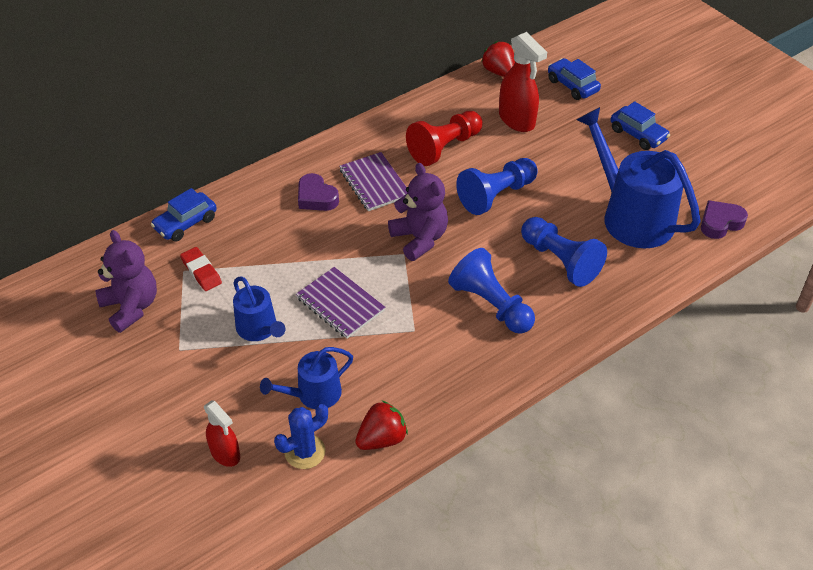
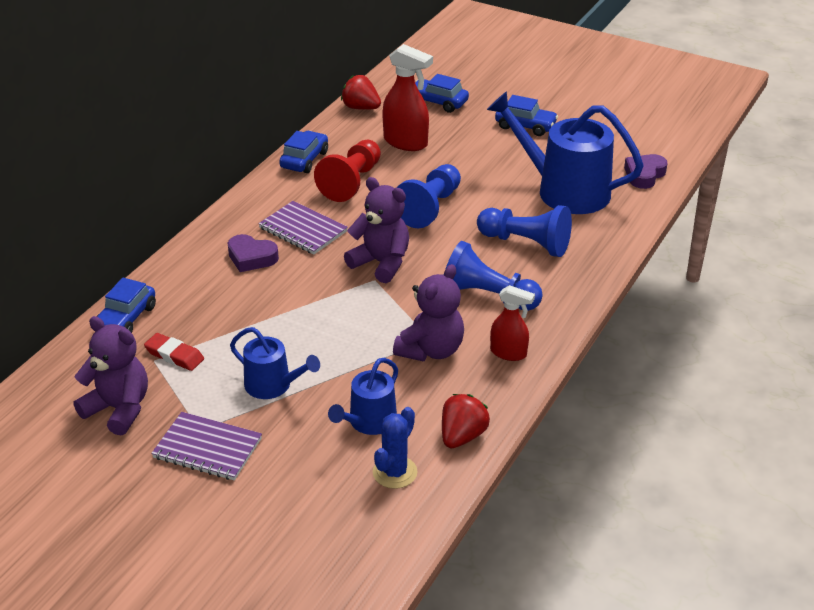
camera: 25 degrees left, 10 degrees down
(225, 453) = (315, 501): red spray bottle -> red spray bottle (508, 353)
(340, 304) = (341, 340): purple notebook -> purple notebook (207, 448)
(408, 342) = (431, 350): none -> purple teddy bear
(418, 112) = (304, 160): none -> blue car

